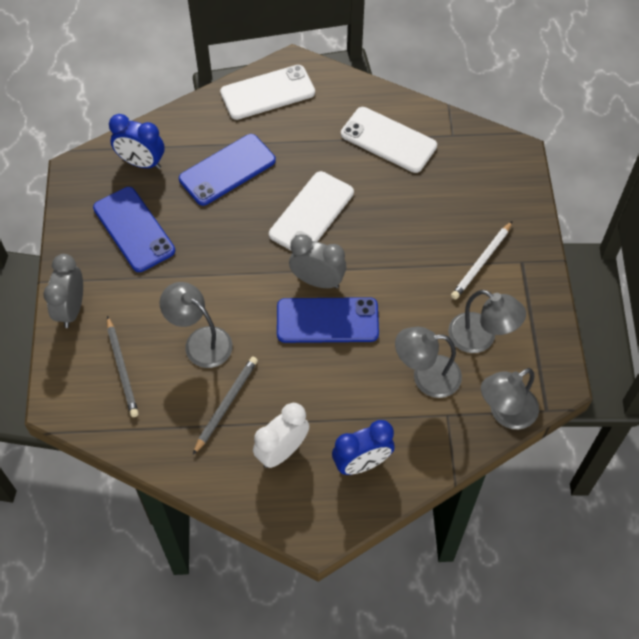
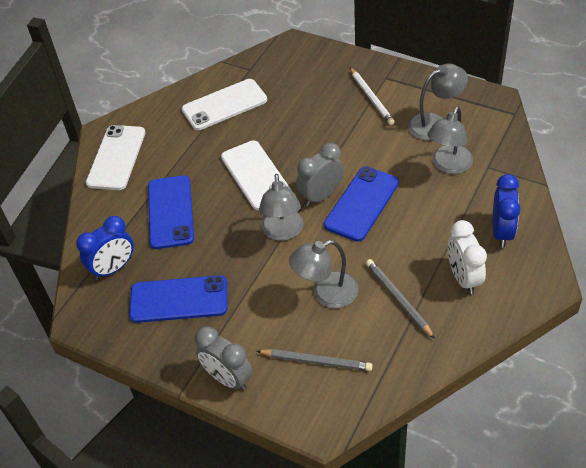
camera: 55 degrees left, 10 degrees down
(505, 413) = (505, 135): grey lamp -> grey lamp (283, 232)

